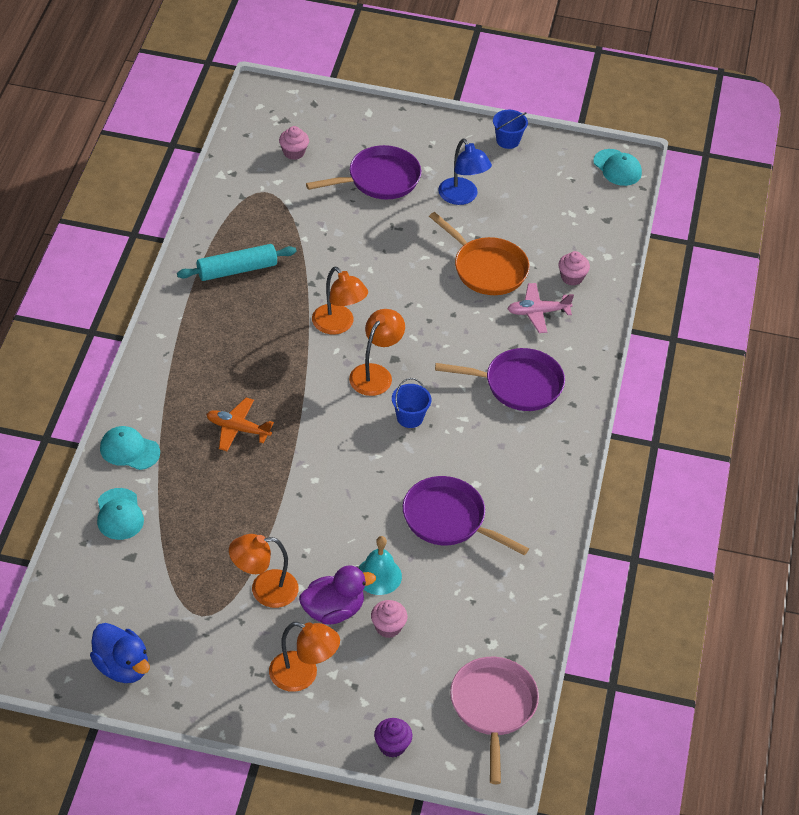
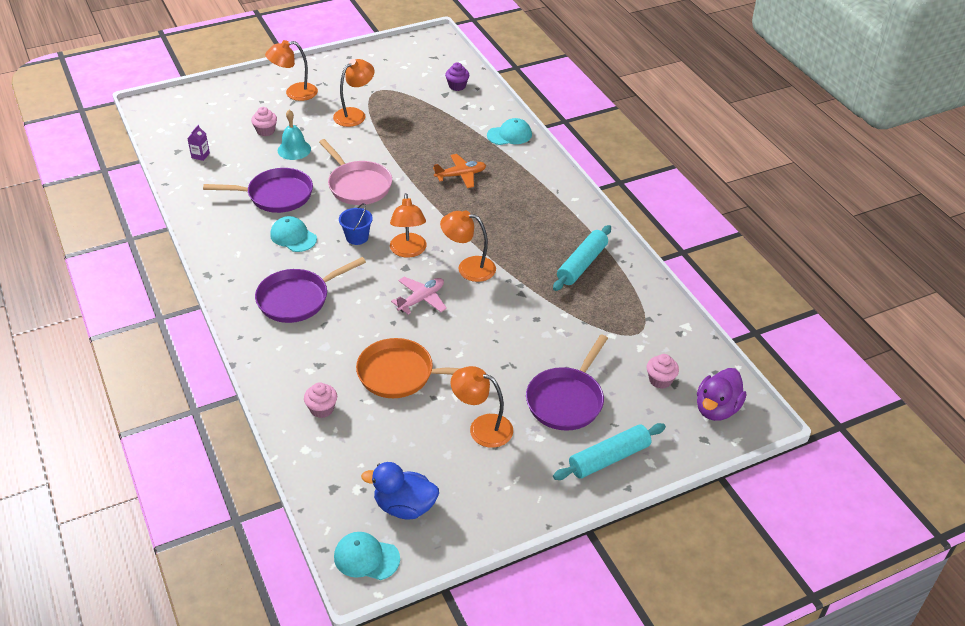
camera: 145 degrees right, 5 degrees down
(119, 514) = (475, 107): turquoise cap -> turquoise cap (293, 237)
(122, 667) = (393, 56): blue duck -> blue duck (404, 506)
(333, 611) = (305, 123): purple duck -> purple duck (716, 409)
(392, 746) = (218, 89): purple cupcake -> purple cupcake (457, 86)
(394, 130) = (609, 458): none -> turquoise rolling pin
(462, 197) = (482, 427): blue lamp -> orange lamp
(490, 633) = (200, 155): none -> purple carton
(493, 708) = (171, 126): pink pan -> pink pan (358, 185)
(507, 140) = (499, 517): blue bucket -> none
(538, 312) = (327, 362): pink plane -> pink plane (421, 299)

